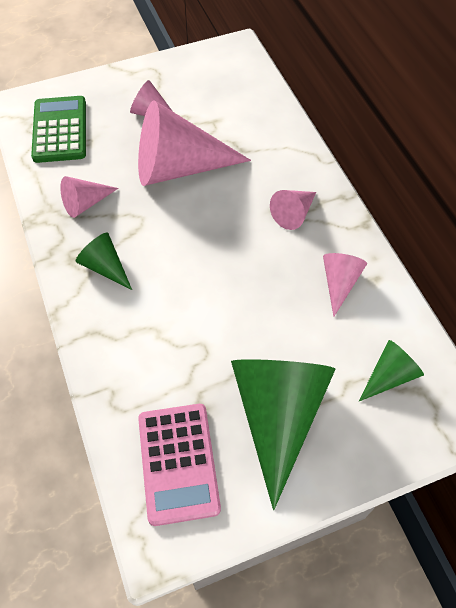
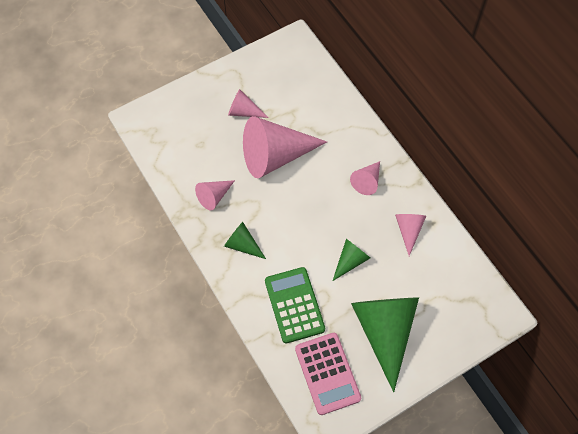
camera: 10 degrees left, 5 degrees up
(60, 130) = (176, 137): green calculator -> green calculator (294, 305)
(389, 375) = (452, 292): green cone -> green cone (350, 261)

